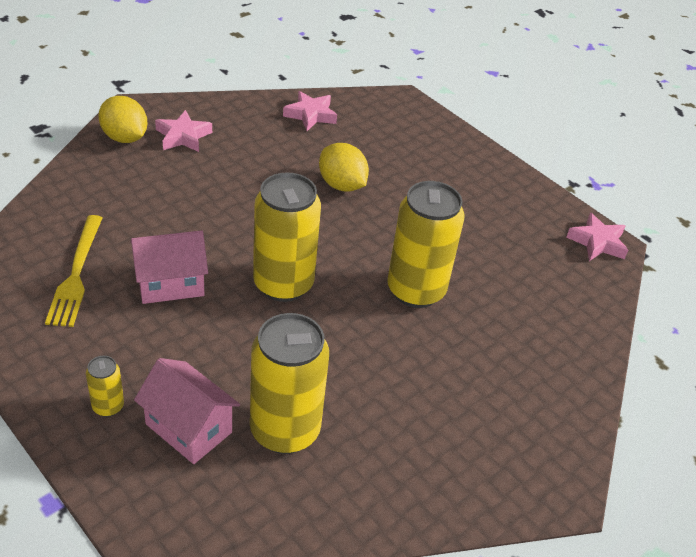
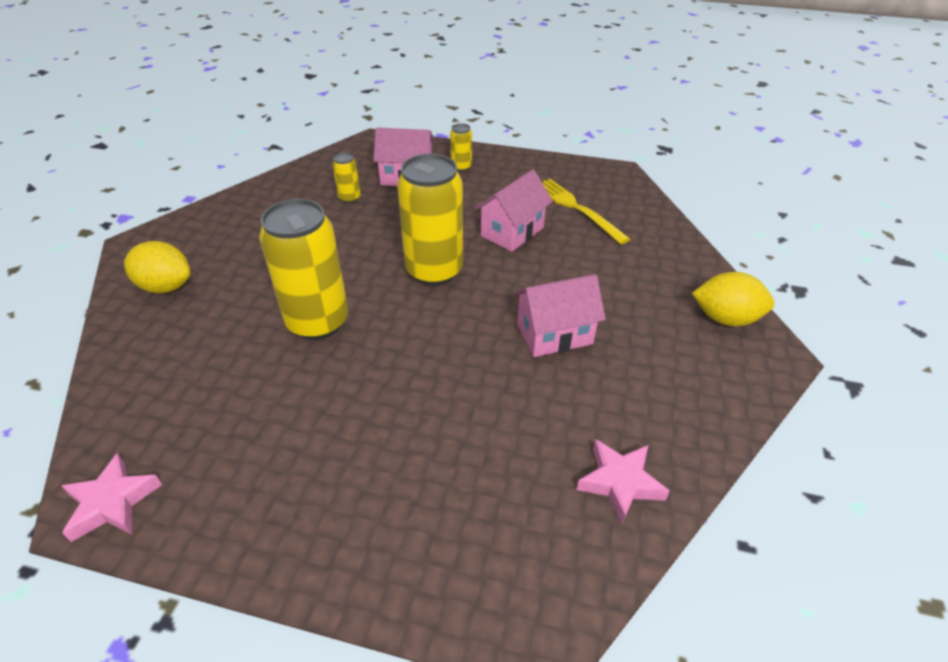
camera: 150 degrees right, 0 degrees up
(183, 136) = (688, 353): pink star -> none
(250, 189) = (554, 334): none -> pink house
(285, 430) = (349, 198): yellow can -> yellow can, size x0.45
(341, 185) = (478, 394): yellow lemon -> yellow lemon (166, 286)

